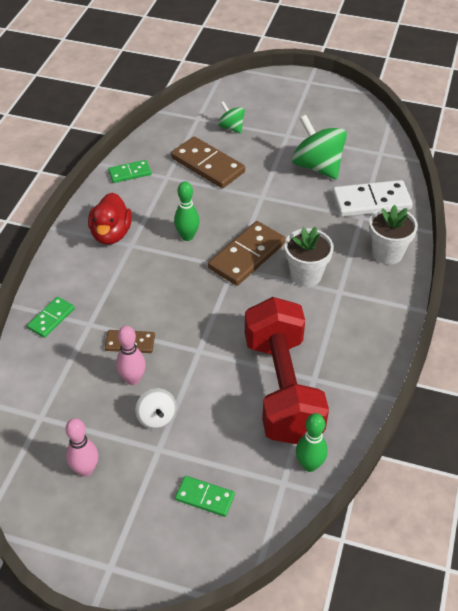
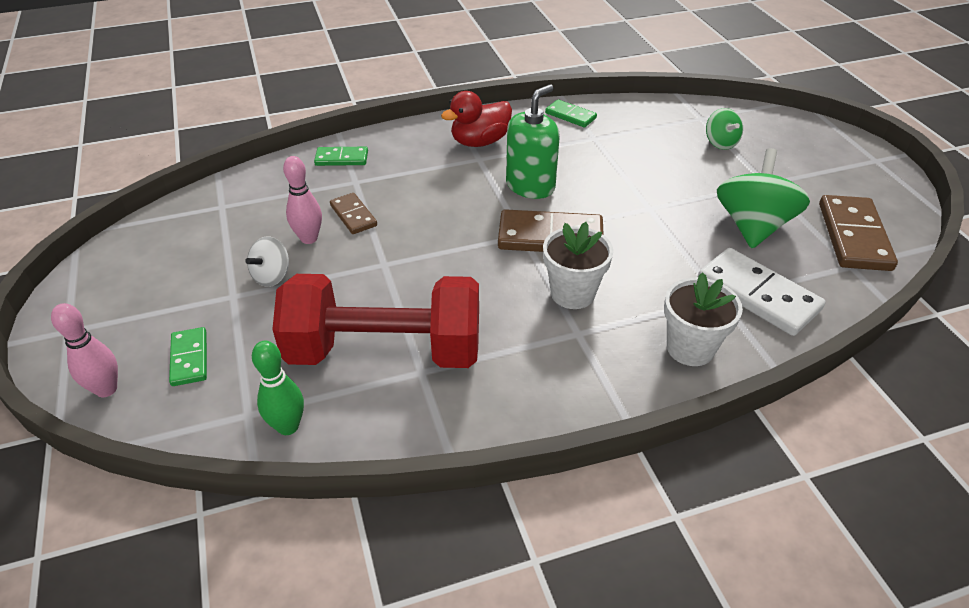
camera: 55 degrees right, 5 degrees down
(85, 470) = (176, 261): pink bowling pin -> pink bowling pin (106, 389)
(187, 236) = (530, 186): green bowling pin -> green soap dispenser
(207, 165) = (645, 153): brown domino -> brown domino (853, 236)
(231, 127) = (720, 143): green spinning top -> green spinning top turned 150 degrees clockwise
(282, 388) = (385, 351): red dumbbell -> red dumbbell turned 45 degrees clockwise

